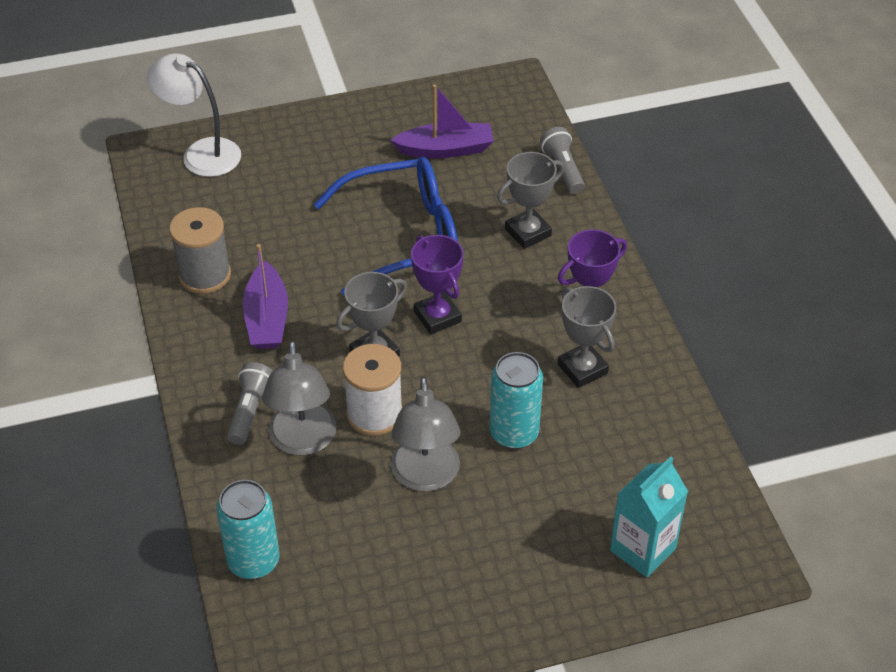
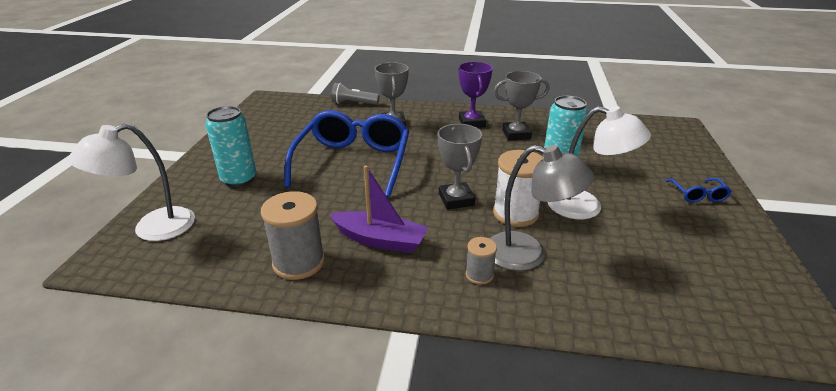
camera: 65 degrees left, 15 degrees down
(250, 410) = (479, 275): grey flashlight -> grey spool
(253, 561) = (658, 316): turquoise can -> turquoise can (239, 179)
(425, 477) = (586, 207): grey lamp -> white lamp
(437, 317) = (439, 168): purple trophy -> none
(446, 149) = (293, 130): purple boat -> none
(523, 592) = (698, 195): none -> blue glasses
(642, 549) = (664, 150): turquoise carton -> none

